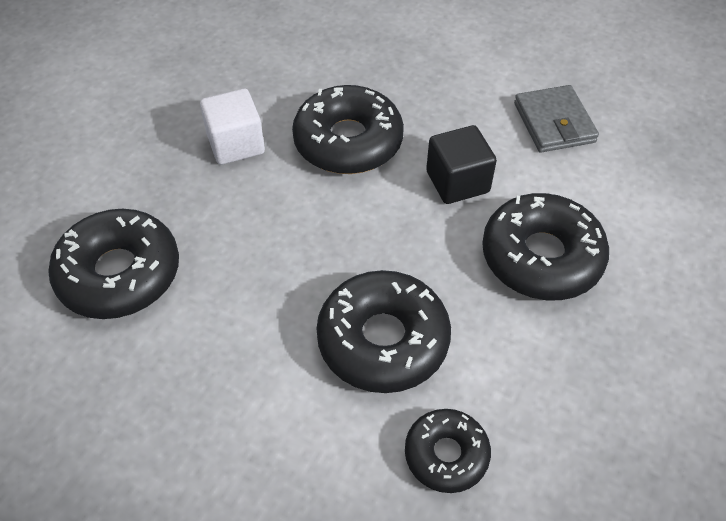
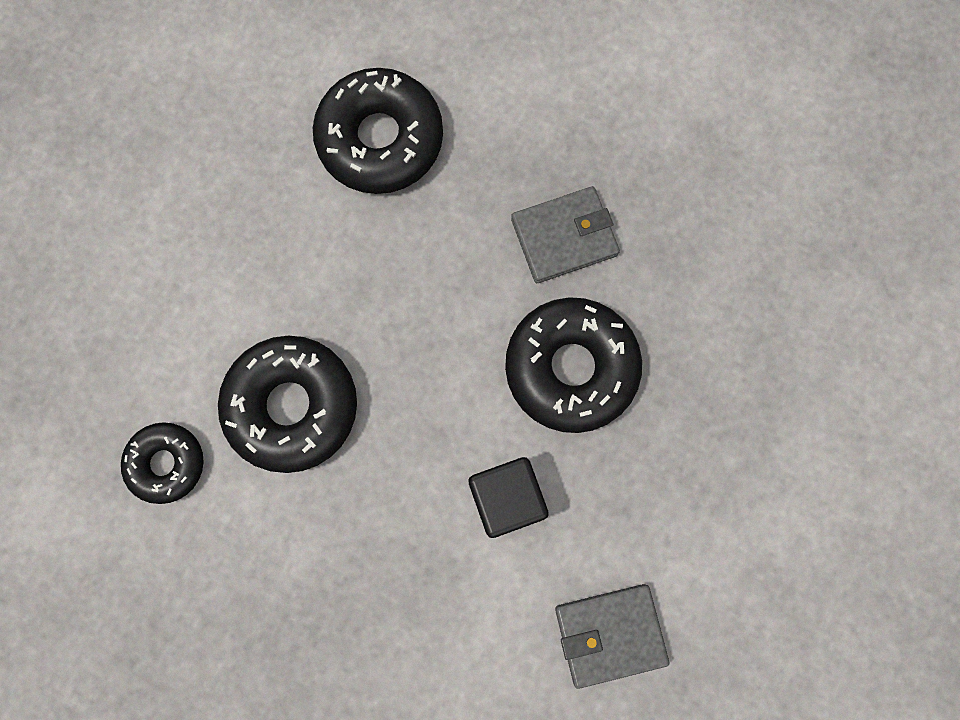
camera: 90 degrees right, 25 degrees up
(236, 144) = (564, 237): white cube -> grey wallet
(541, 257) = (393, 587): black donut -> none

